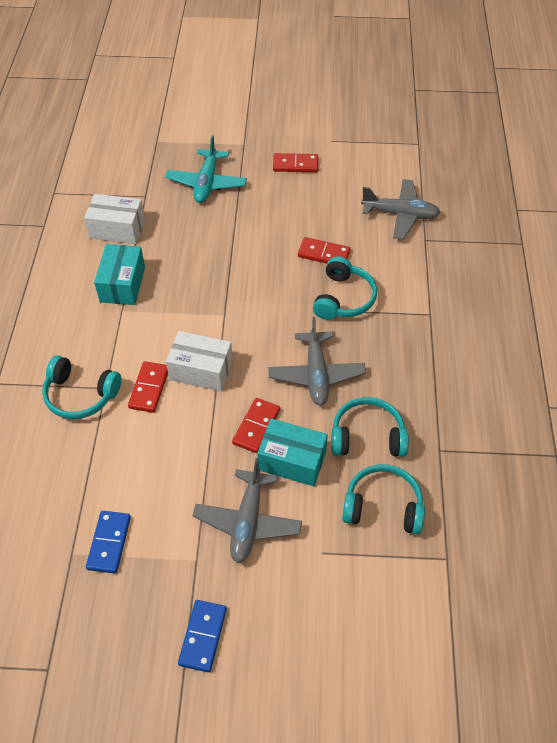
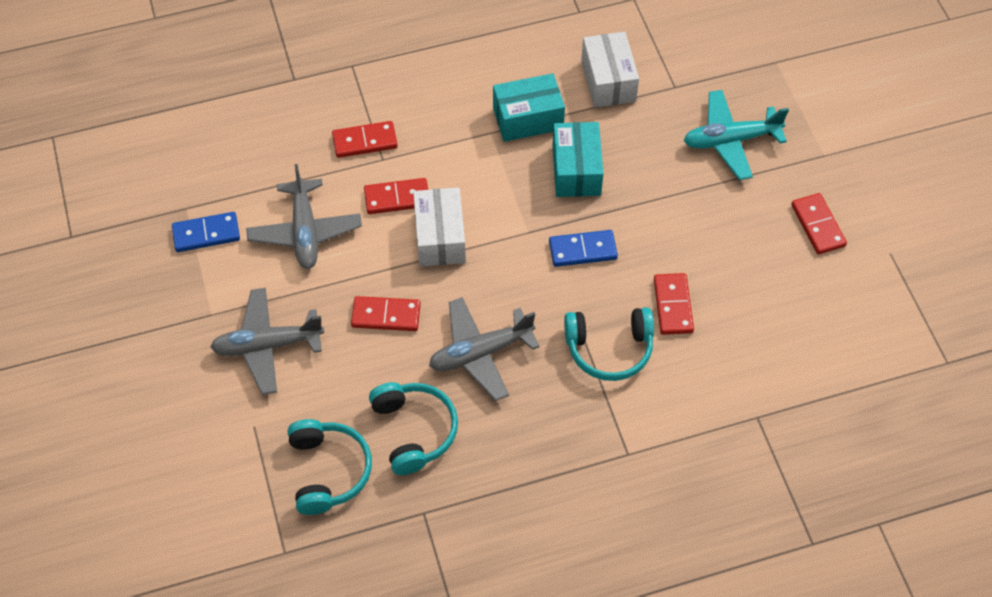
camera: 70 degrees right, 5 degrees up
(80, 395) = (365, 141): turquoise headphones -> red domino
(203, 636) = (134, 348): blue domino -> blue domino (582, 250)
(292, 461) = (355, 364): turquoise box -> turquoise box (576, 170)
(400, 214) = (789, 375): grey plane -> grey plane (305, 231)

